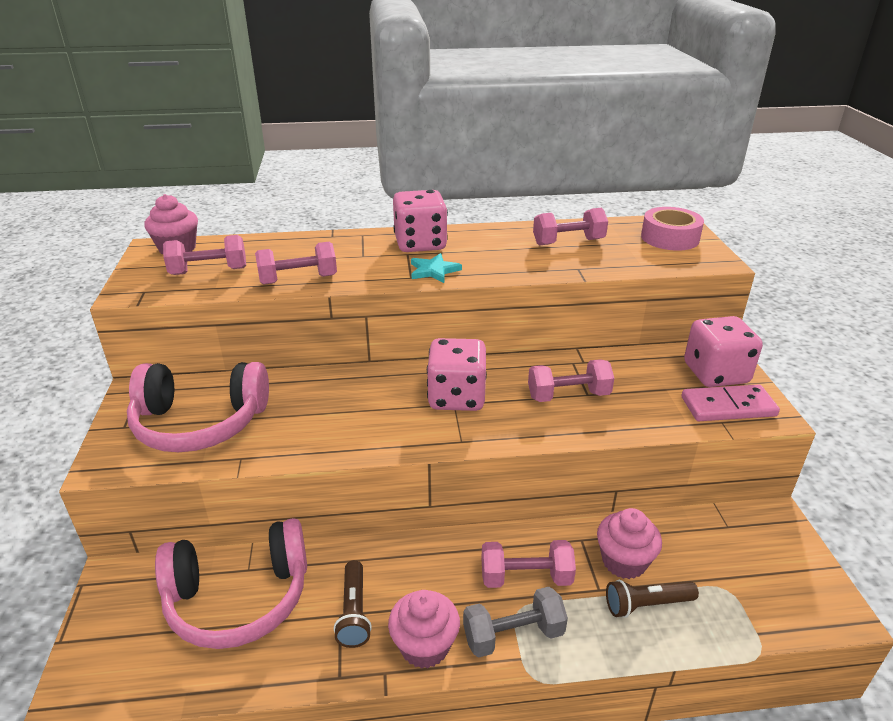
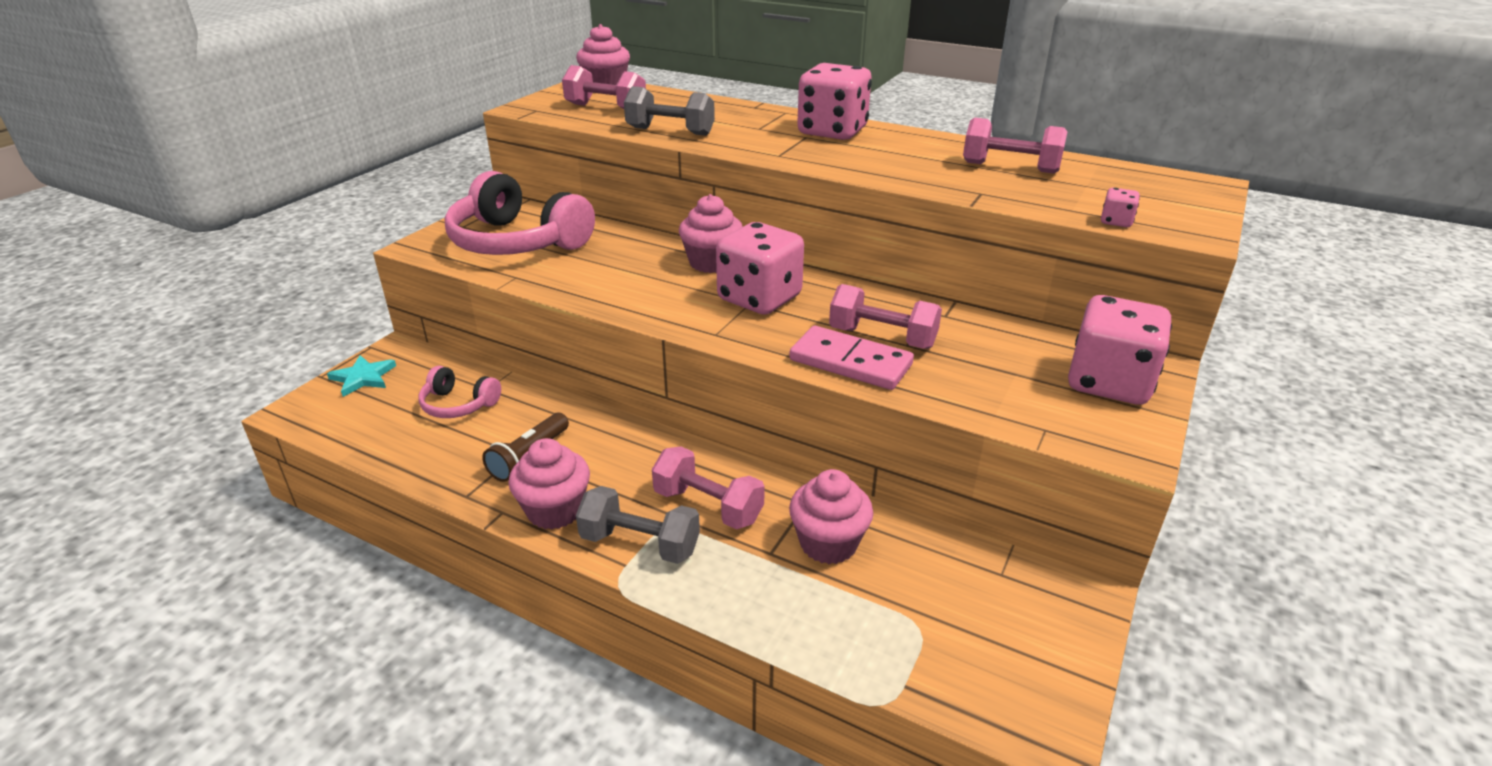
camera: 35 degrees right, 0 degrees up
(239, 598) = (458, 405): pink headphones -> pink headphones, size x0.50
(298, 279) = (670, 131): pink dumbbell -> grey dumbbell
(387, 380) = (711, 263): none -> pink cupcake
(434, 270) = (810, 155): turquoise star -> turquoise star (363, 378)
(647, 605) = (805, 591): brown flashlight -> none
(670, 238) = (1162, 195): pink tape -> none
(673, 266) = (1116, 222): none -> pink dice
(728, 407) = (1076, 419): pink domino -> pink domino (850, 362)

